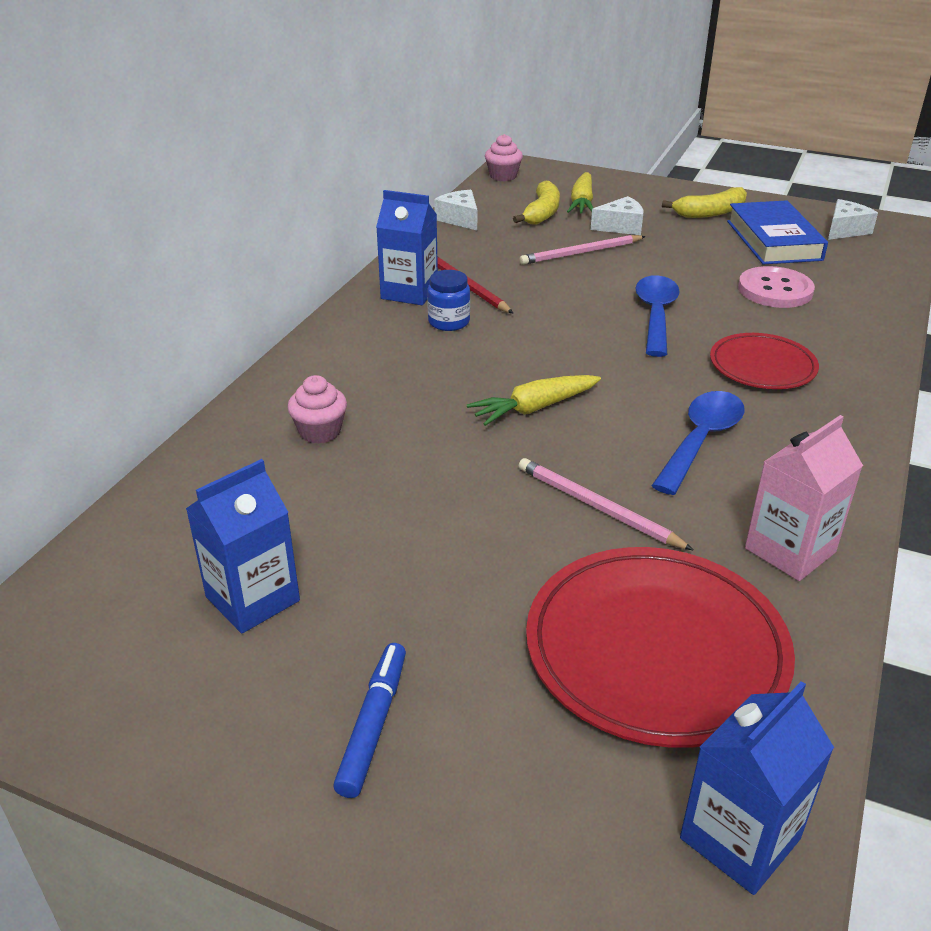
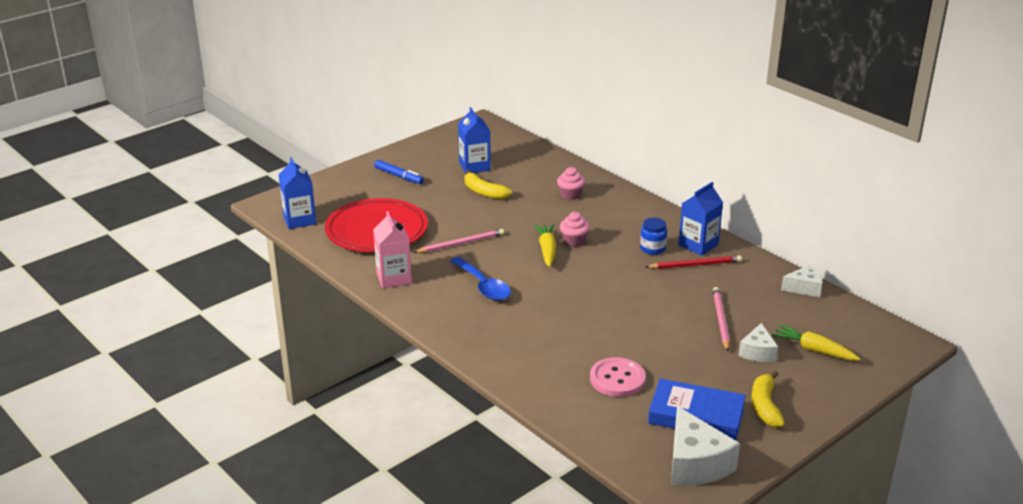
camera: 115 degrees right, 5 degrees down
(503, 176) = (888, 330): pink cupcake -> pink cupcake (574, 241)
(542, 213) = (801, 325): yellow banana -> yellow banana (484, 192)
(656, 315) = (615, 318): blue spoon -> none
(762, 366) = (531, 332): red plate -> none
(845, 230) = (695, 464): white cheese -> white cheese, size x1.70

